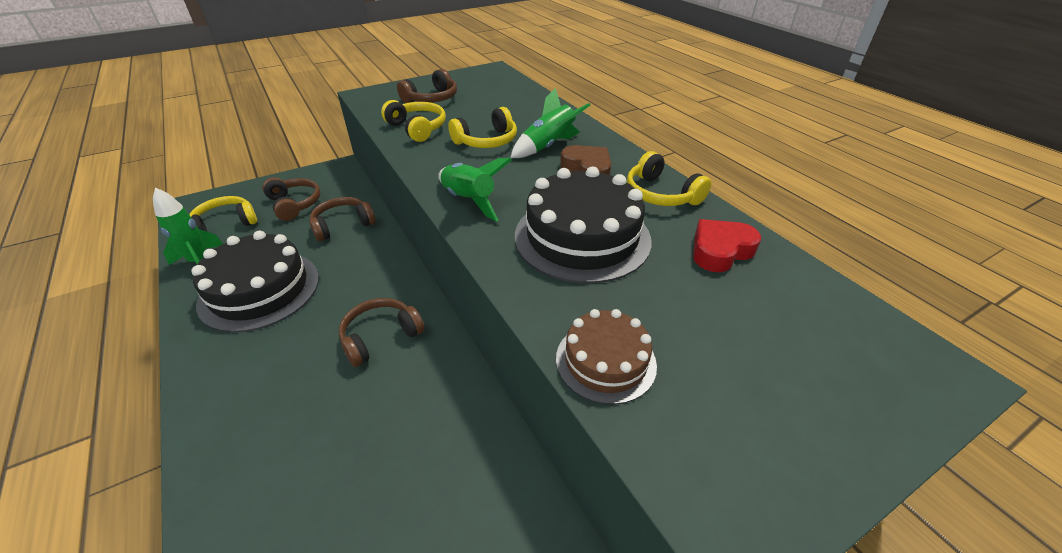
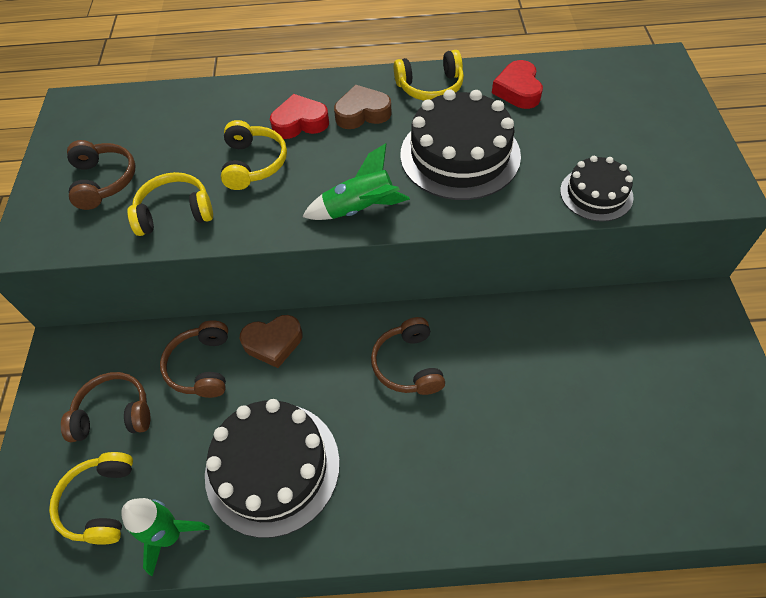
camera: 60 degrees left, 15 degrees up
(376, 250) = (273, 343): none -> brown heart
(548, 146) = (300, 123): green rocket -> red heart
(605, 361) = (596, 194): brown cake -> black cake

